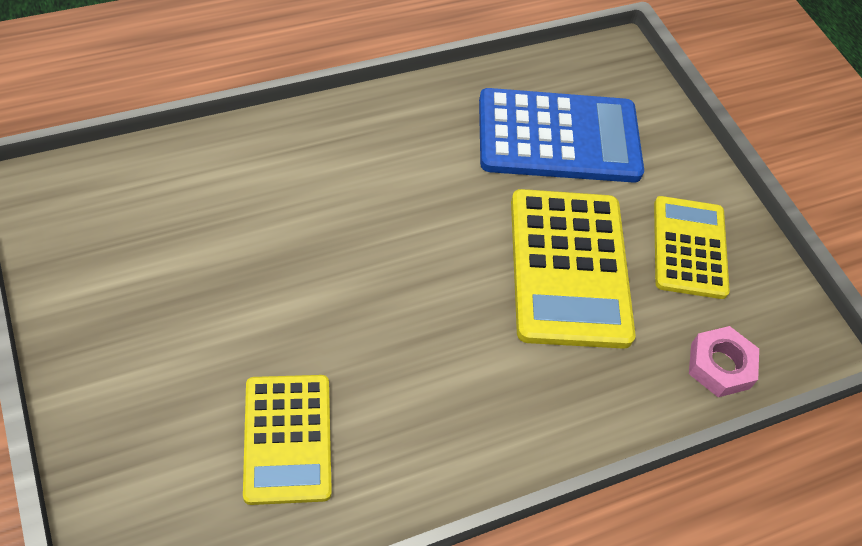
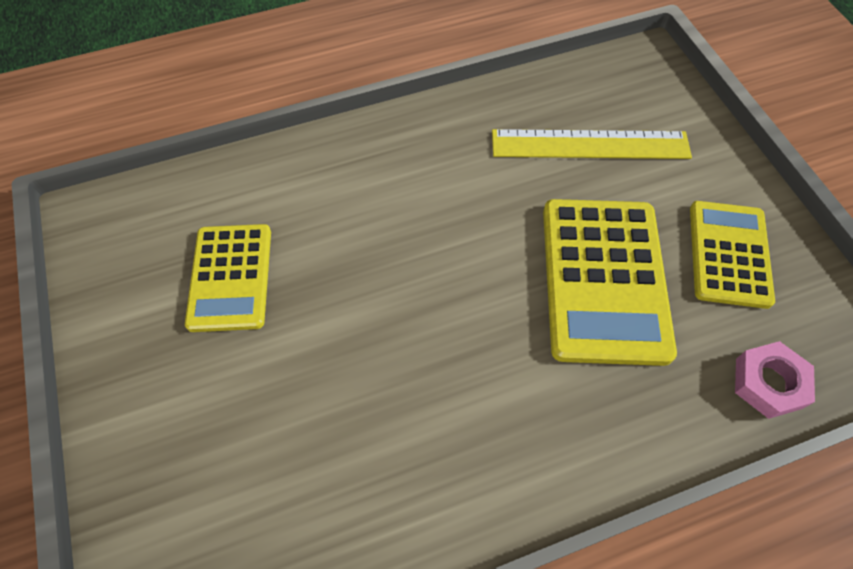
camera: 10 degrees right, 5 degrees up
(287, 438) = (315, 471): yellow calculator -> yellow calculator (230, 277)
(558, 137) = (590, 144): blue calculator -> yellow ruler

